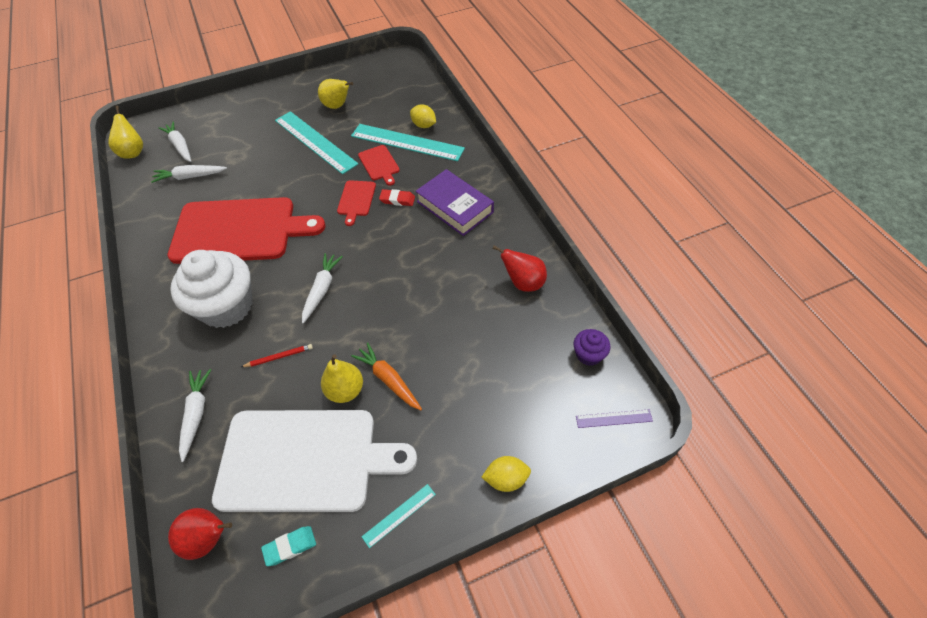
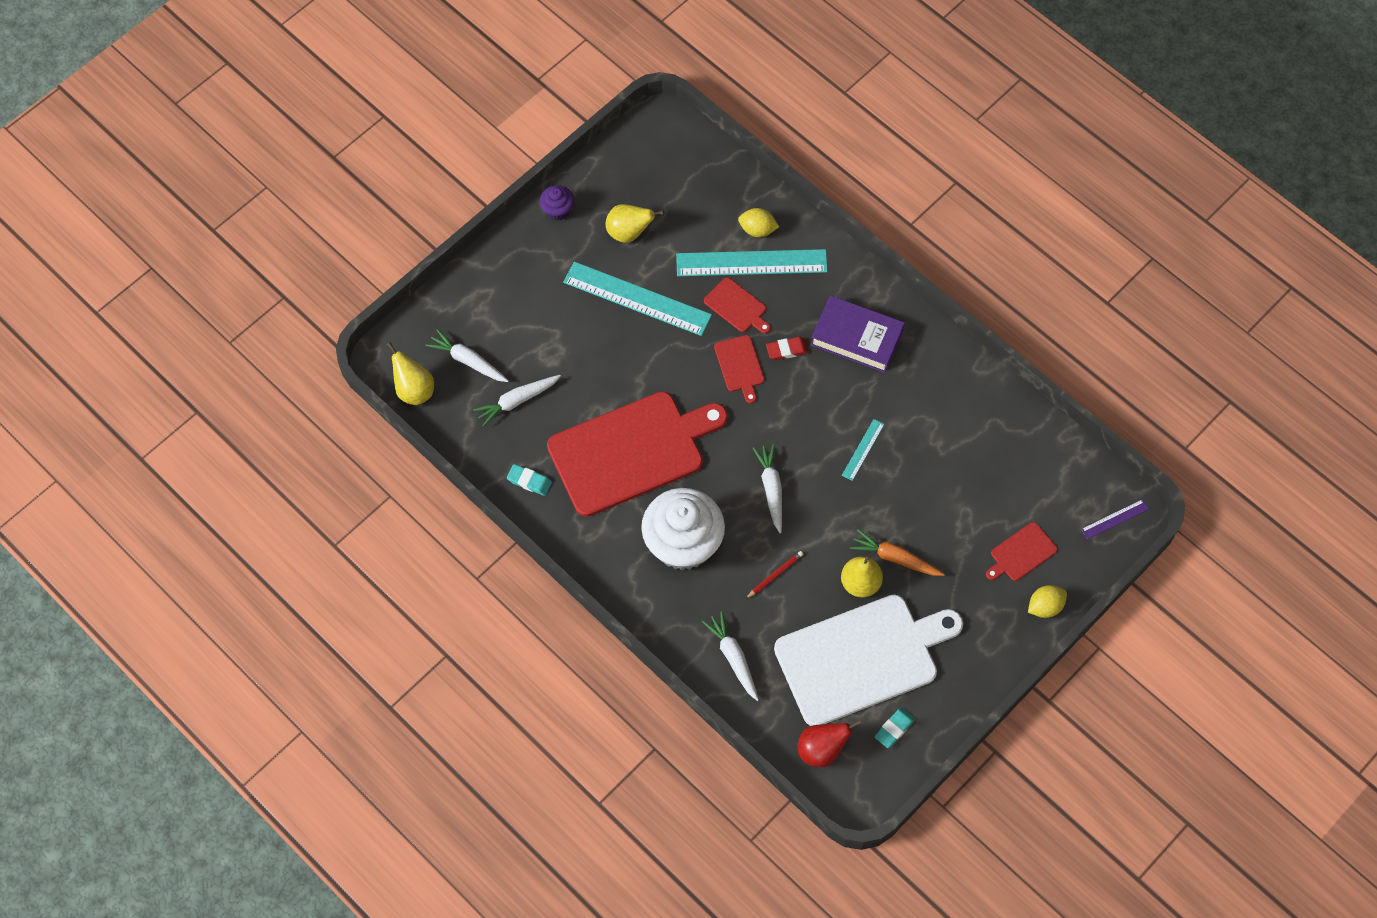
camera: 25 degrees left, 10 degrees up
(155, 227) = (529, 481): none -> turquoise eraser
(399, 515) = (970, 670): turquoise ruler -> turquoise ruler (862, 449)
(507, 418) = (1021, 553): none -> red cutting board
(523, 283) = (974, 408): red pear -> none
(588, 354) = (1069, 465): purple cupcake -> purple cupcake (558, 210)

